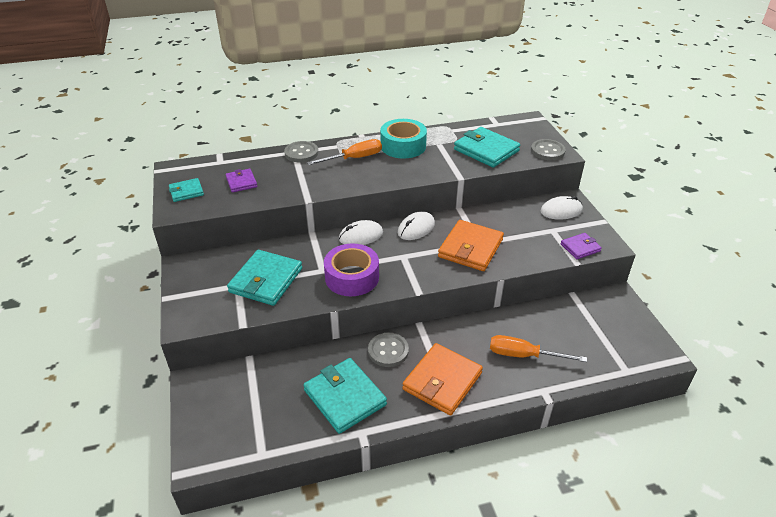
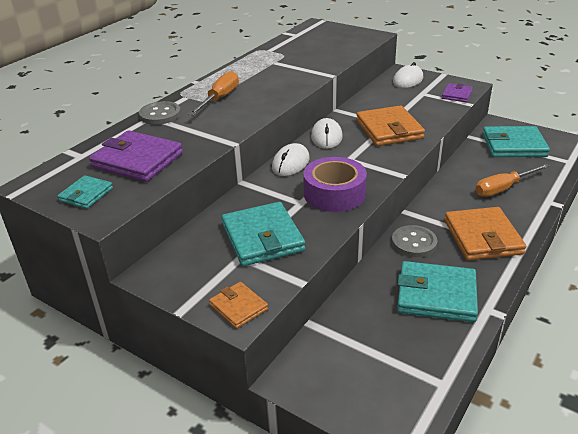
camera: 40 degrees left, 5 degrees down
(192, 316) = (238, 307): none -> orange wallet
(241, 182) = (137, 160): purple wallet -> purple wallet, size x1.84
(403, 146) = (247, 74): turquoise tape -> none
(486, 150) = (319, 52): turquoise wallet -> turquoise wallet (513, 145)
(547, 151) = (363, 37): grey button -> none

